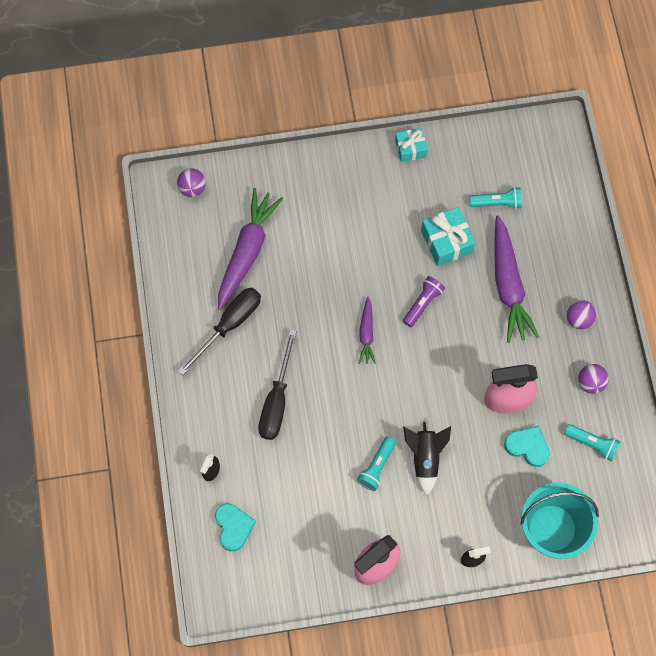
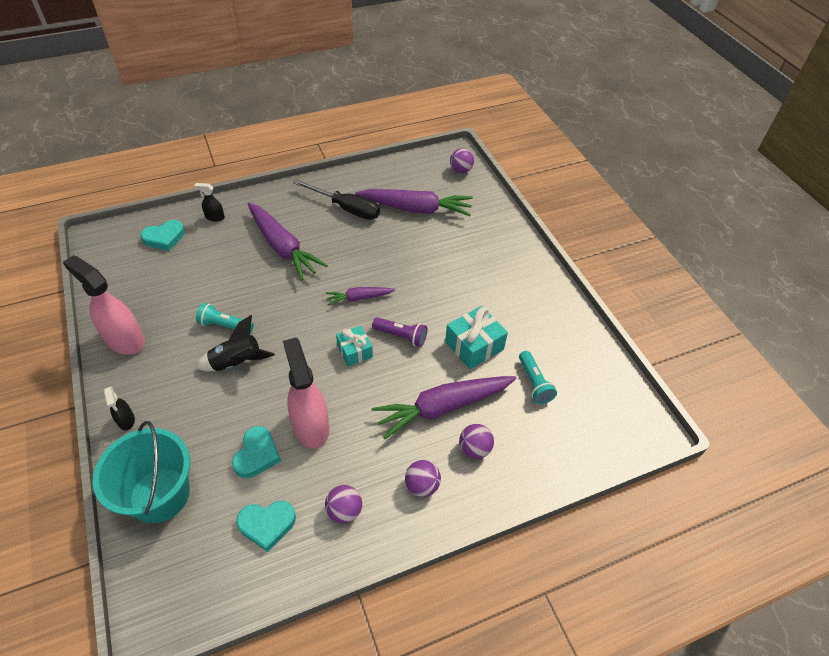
camera: 75 degrees right, 20 degrees down
(276, 400) = (282, 247): black screwdriver -> purple carrot
(410, 148) = (561, 302): turquoise gift -> turquoise gift (354, 351)
(553, 270) = (474, 449): none -> purple ball
(592, 444) = (267, 525): turquoise flashlight -> turquoise heart

